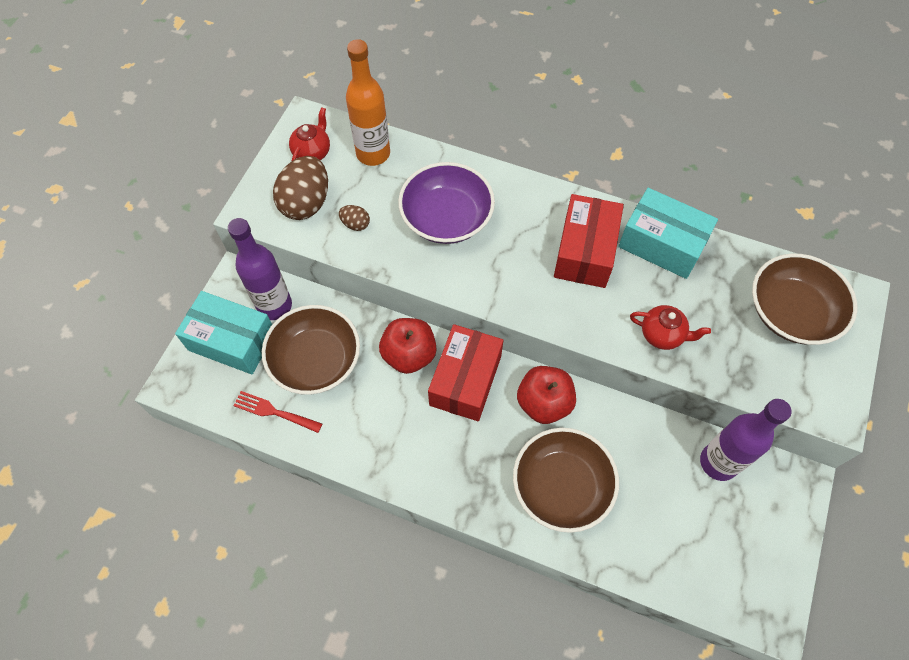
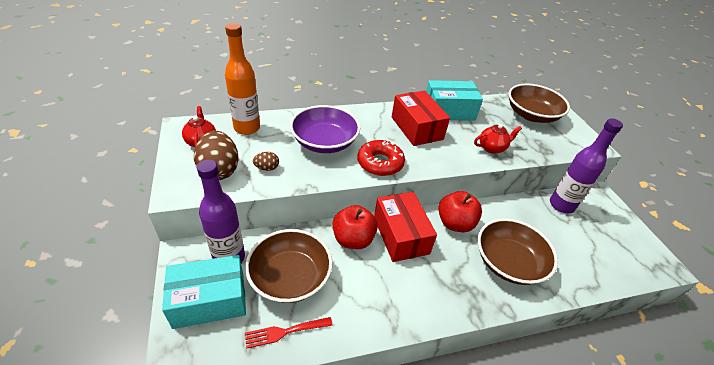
camera: 40 degrees left, 20 degrees down
(488, 282) = (380, 163): none -> red donut

